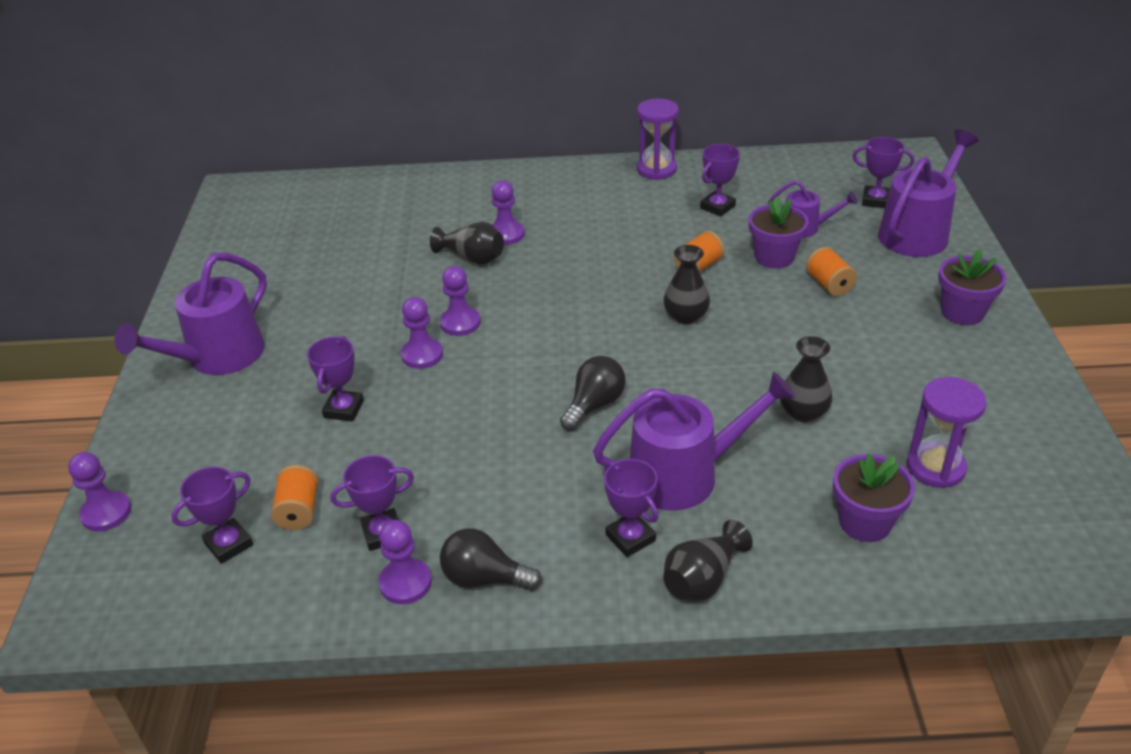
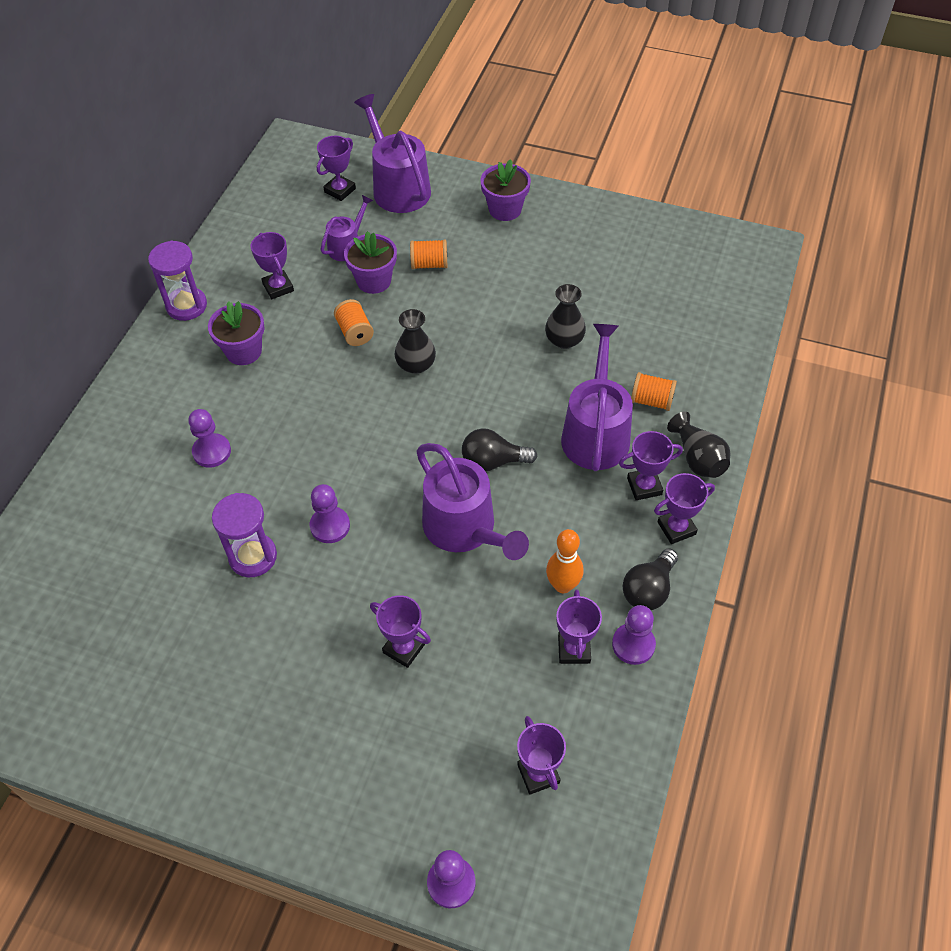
camera: 70 degrees left, 15 degrees up
(218, 357) = (260, 751): purple watering can -> purple watering can (464, 529)
(299, 511) = (520, 709): orange spool -> orange spool (651, 401)
(422, 355) = (360, 568): purple pawn -> none
(460, 503) = (563, 585): none -> orange bowling pin
(472, 258) = (233, 489): black vase -> none
(584, 583) = (676, 528): none -> purple trophy
(594, 405) = (493, 461): black light bulb -> black light bulb turned 60 degrees counterclockwise
(865, 522) = (682, 353): purple flower pot -> purple flower pot (243, 351)
(935, 467) = (649, 296): purple hourglass -> purple hourglass (253, 557)

